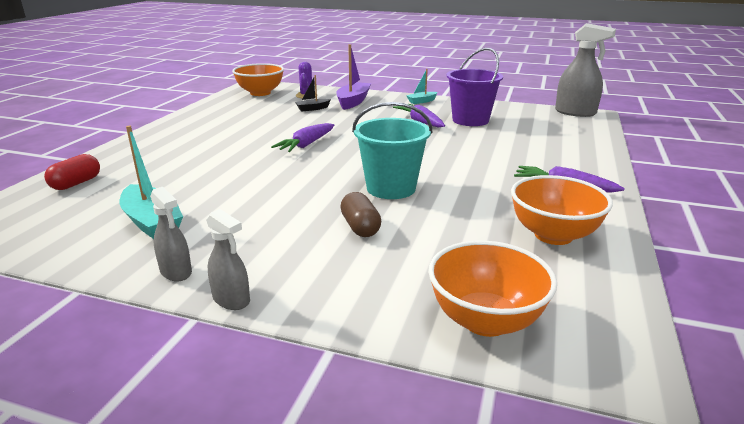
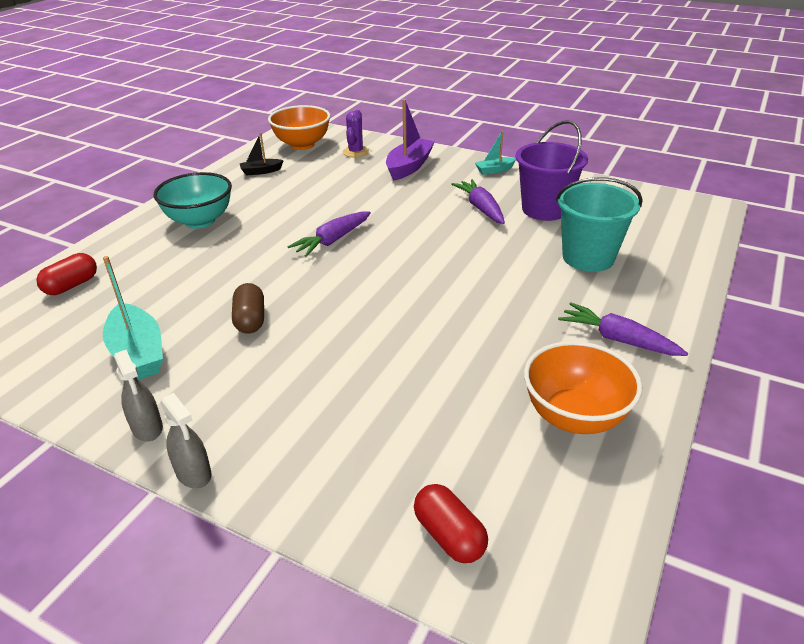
camera: 10 degrees right, 10 degrees up
(186, 139) = (200, 221): none -> turquoise bowl
(312, 109) = (356, 176): black boat -> black boat (261, 171)
(360, 227) = (356, 381): brown capsule -> brown capsule (250, 320)
(391, 188) = (409, 322): turquoise bucket -> turquoise bucket (588, 258)
(485, 320) = (449, 535): orange bowl -> red capsule
(575, 112) = (688, 203): grey spray bottle -> none

